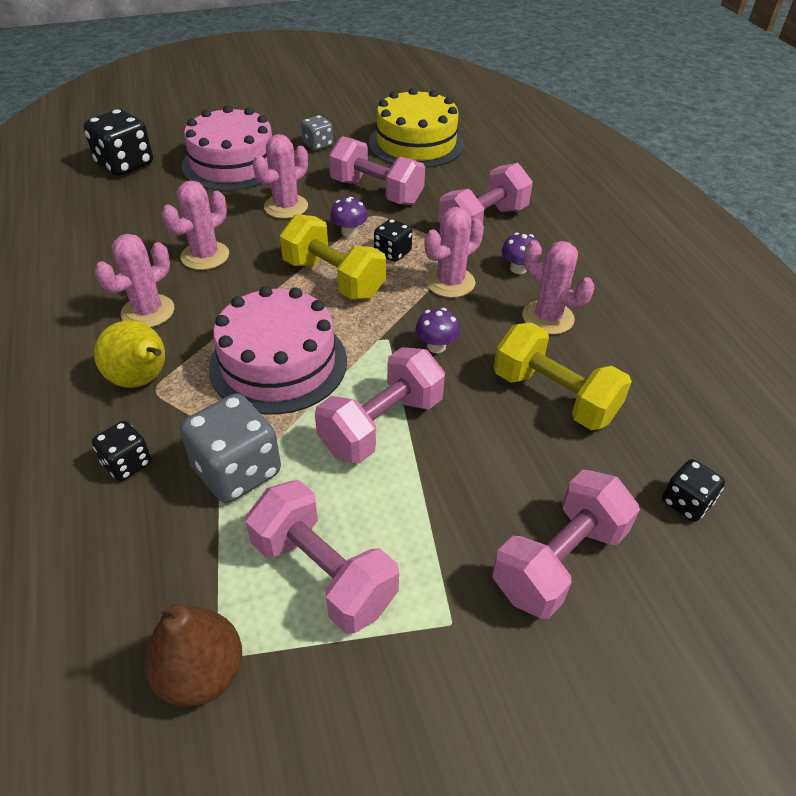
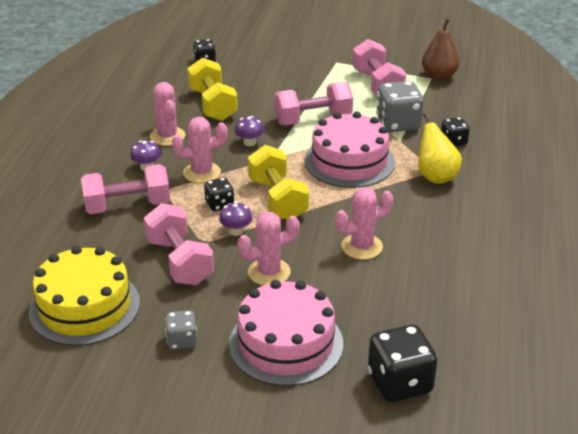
camera: 150 degrees left, 10 degrees down
(148, 311) = (420, 216): pink cactus -> none
(559, 561) = (278, 62): pink dumbbell -> none

